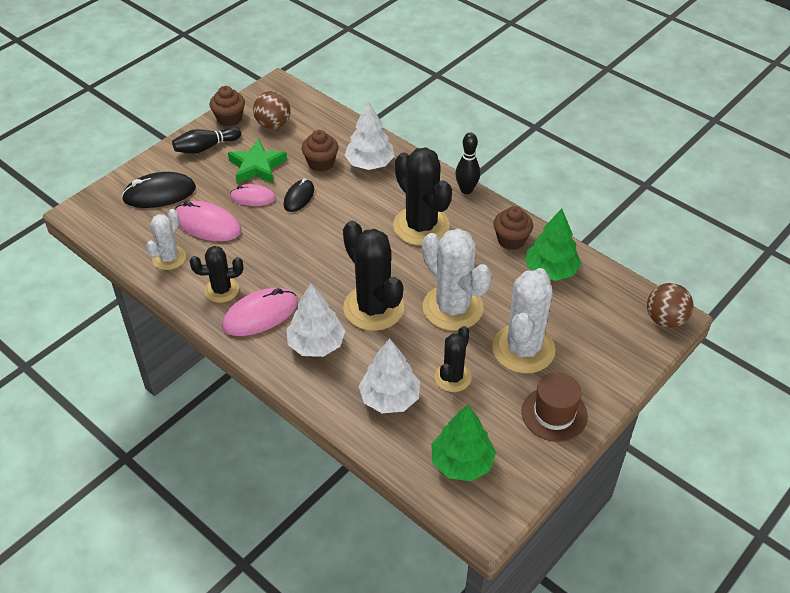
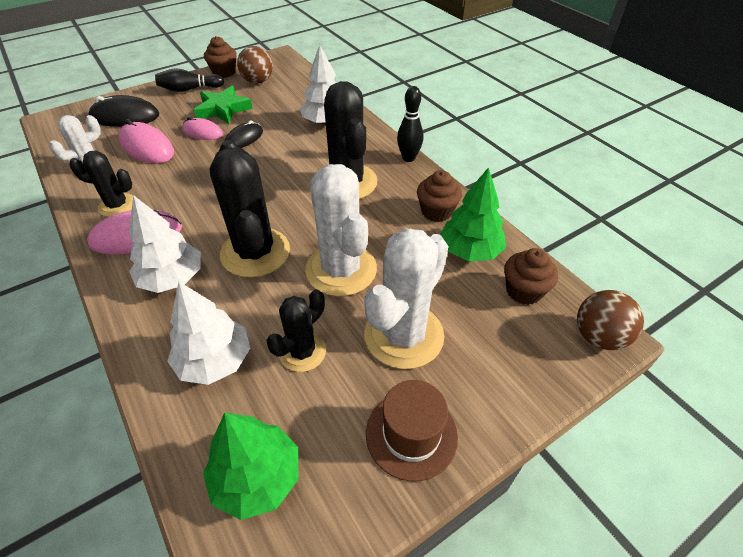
camera: 15 degrees right, 0 degrees up
(321, 163) = (281, 115): brown cupcake -> brown cupcake (524, 291)

